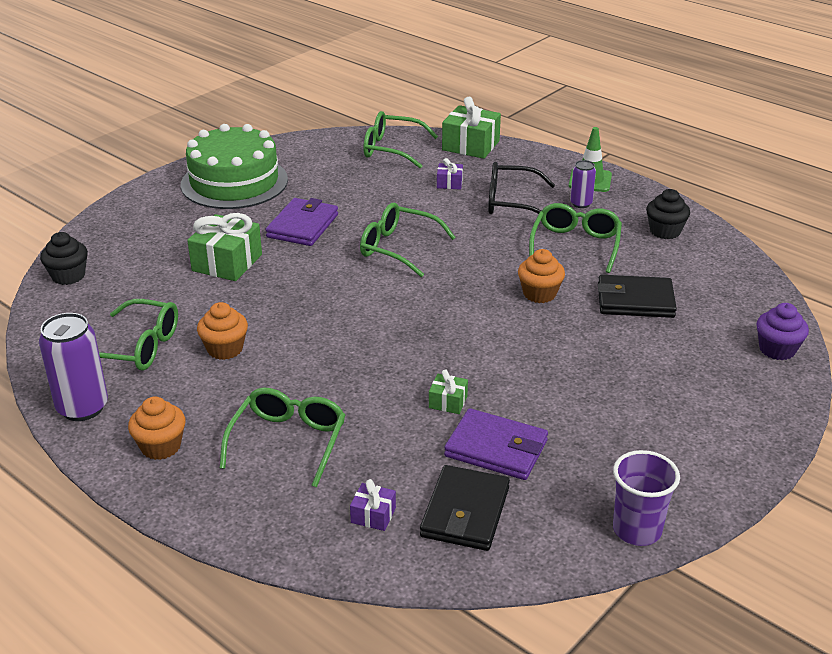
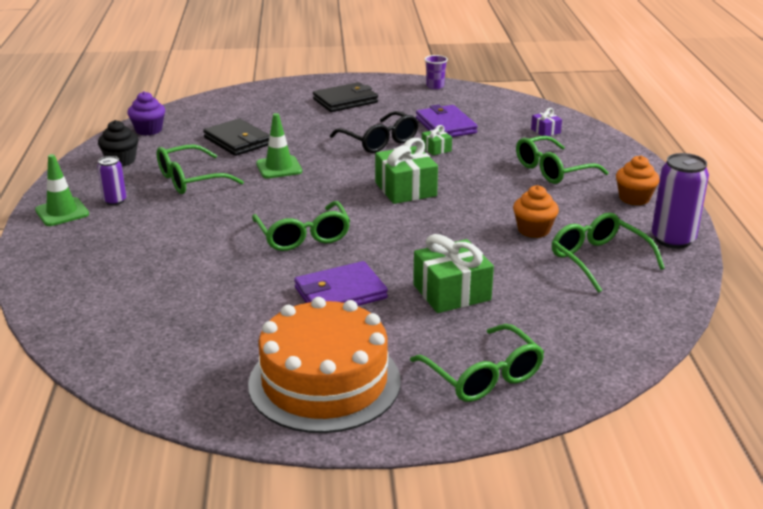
camera: 135 degrees left, 5 degrees down
(68, 276) = (611, 353): black cupcake -> none
(234, 182) = (324, 382): green cake -> orange cake
(392, 149) = (114, 332): green glasses -> green glasses (483, 375)
(449, 183) = (154, 267): purple gift -> none
(465, 512) = (499, 116): black wallet -> black wallet (345, 101)
(470, 145) = (49, 294): green gift -> green gift (405, 189)
(511, 202) = (153, 226): black glasses -> black glasses (379, 141)
(539, 294) = (279, 167): orange cupcake -> green traffic cone
(637, 530) = (435, 86): purple cup -> purple cup, size x0.66
(777, 349) = (230, 98): purple cupcake -> purple cupcake (149, 130)

